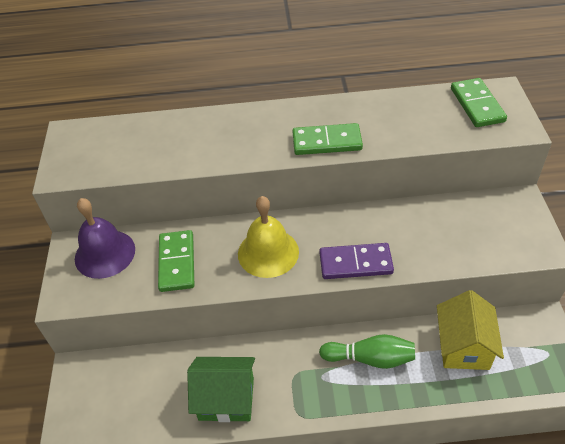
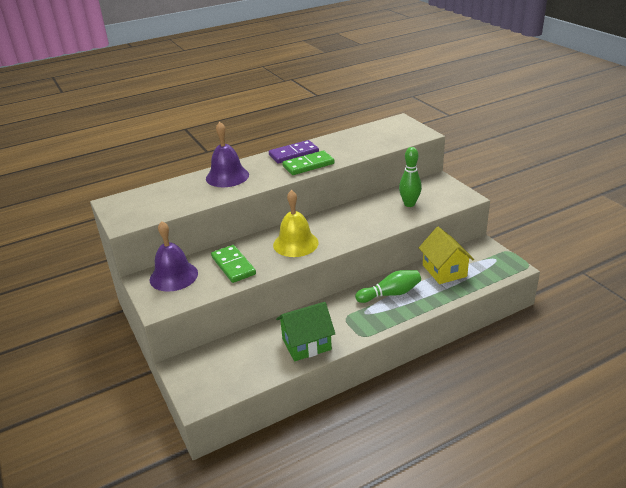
camera: 25 degrees left, 15 degrees down
(217, 130) = (227, 176): none -> purple bell
(355, 263) = (358, 233): purple domino -> purple domino (293, 154)
(453, 234) = (409, 204): none -> green bowling pin
(477, 105) = (390, 129): green domino -> none

